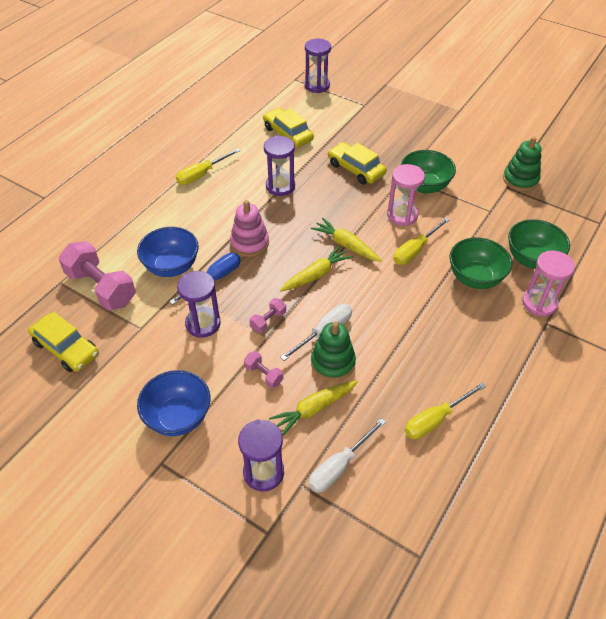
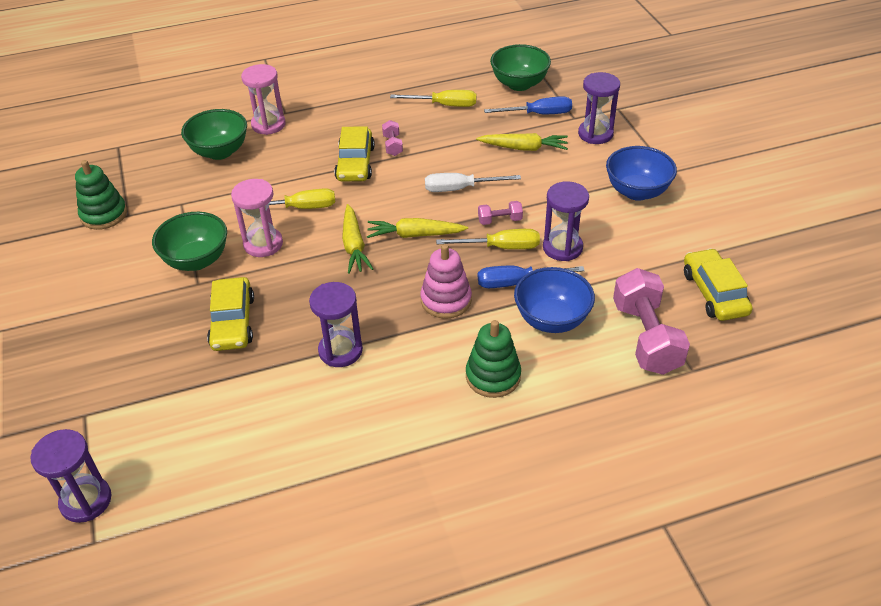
camera: 140 degrees left, 5 degrees down
(202, 174) = (416, 428): yellow screwdriver -> yellow screwdriver (501, 247)
(263, 374) = (542, 185): pink dumbbell -> pink dumbbell (392, 145)
(288, 134) = (239, 428): yellow car -> yellow car (355, 163)
(333, 362) = (477, 167): green stacking toy -> green stacking toy (493, 376)
(339, 466) = (538, 114): white screwdriver -> blue screwdriver
(475, 278) = (286, 163): green bowl -> green bowl (519, 84)

